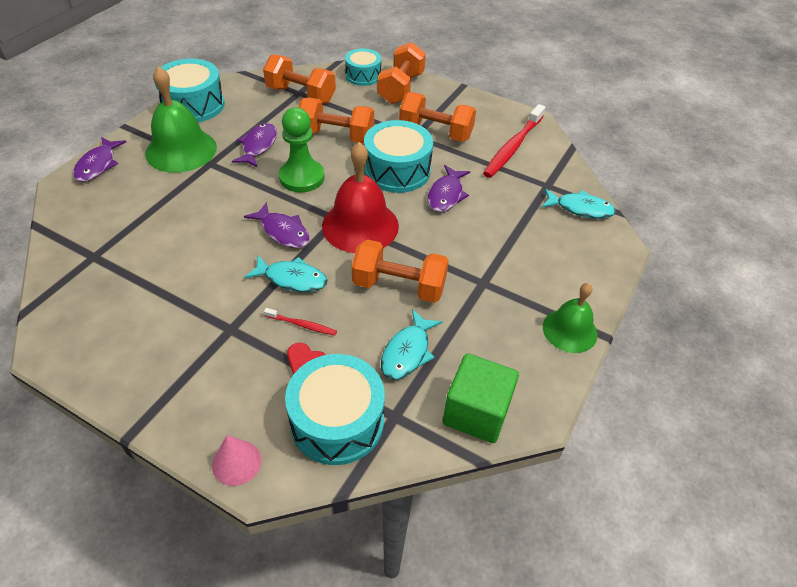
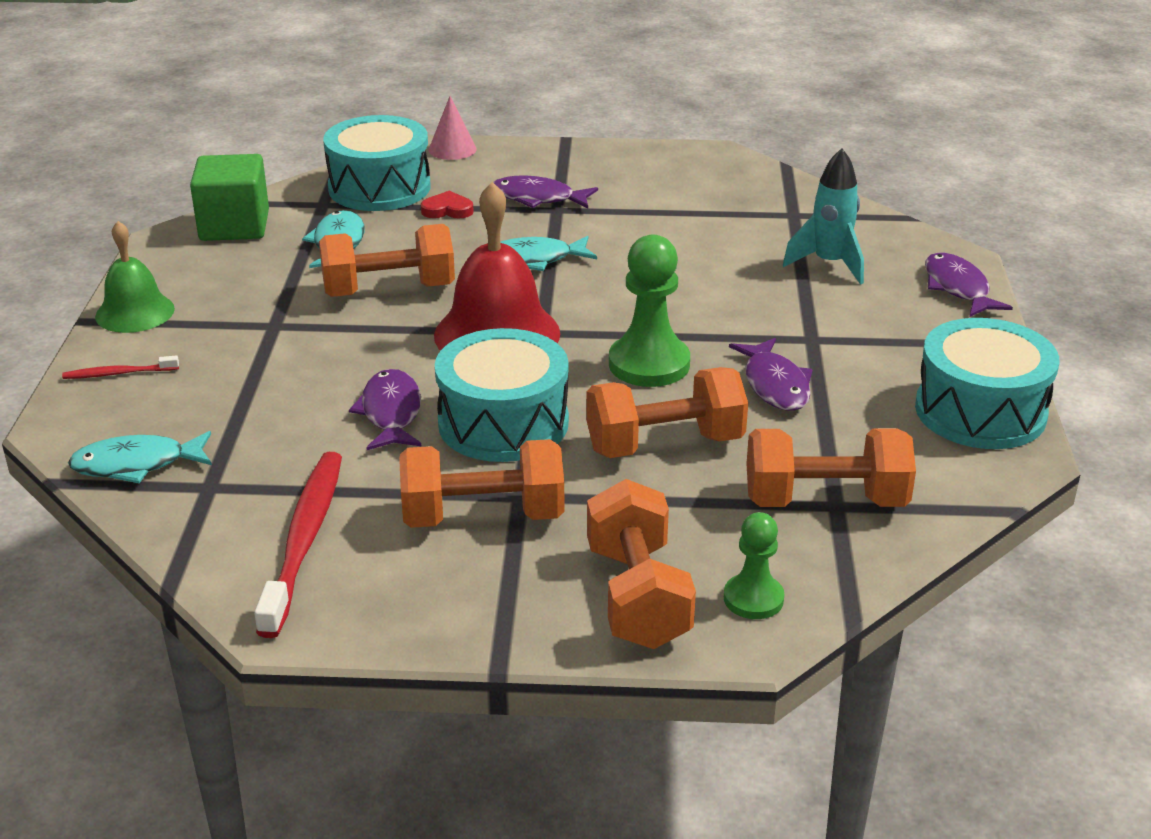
camera: 155 degrees right, 15 degrees down
(133, 206) = (829, 264): none -> turquoise rocket
(181, 150) = (881, 341): green bell -> none
(283, 232) = (598, 297): purple fish -> purple fish (537, 198)
(302, 325) = (479, 231): red toothbrush -> red toothbrush (118, 373)
(363, 75) = (753, 599): turquoise drum -> green pawn

